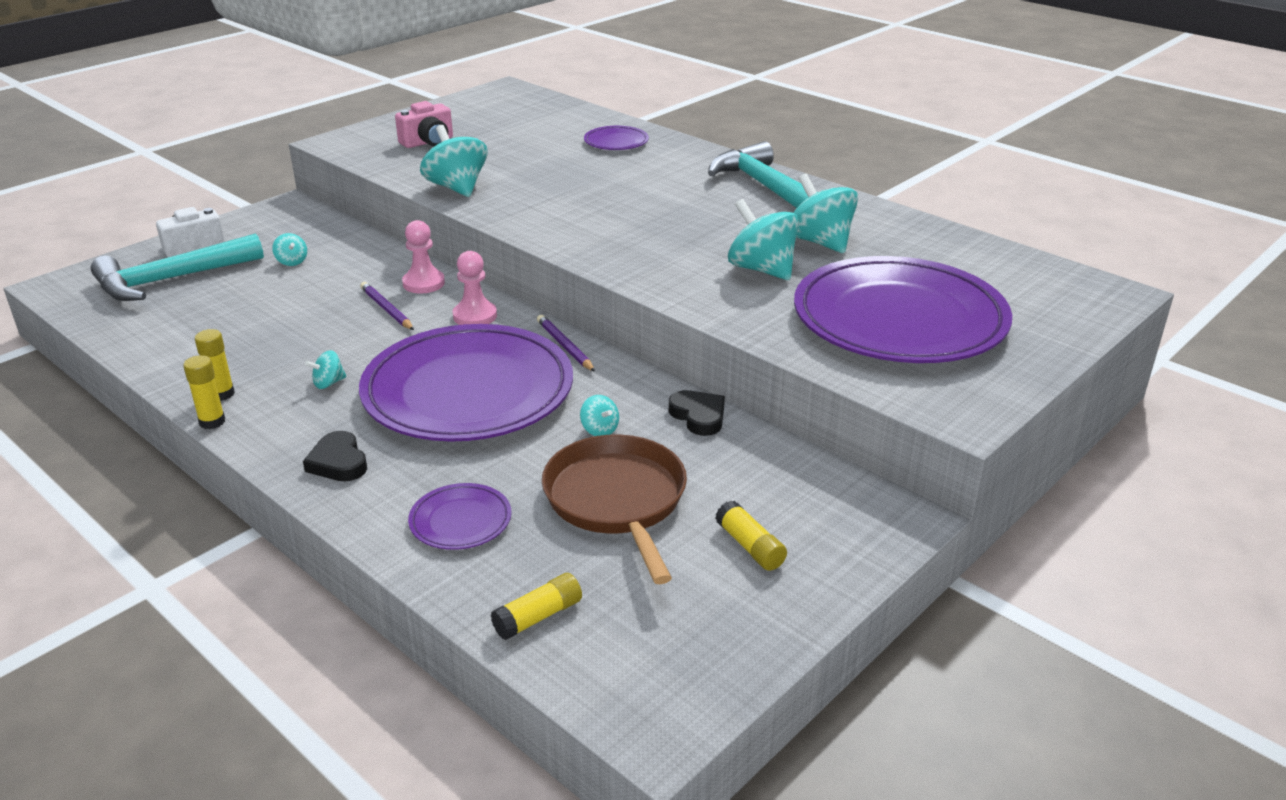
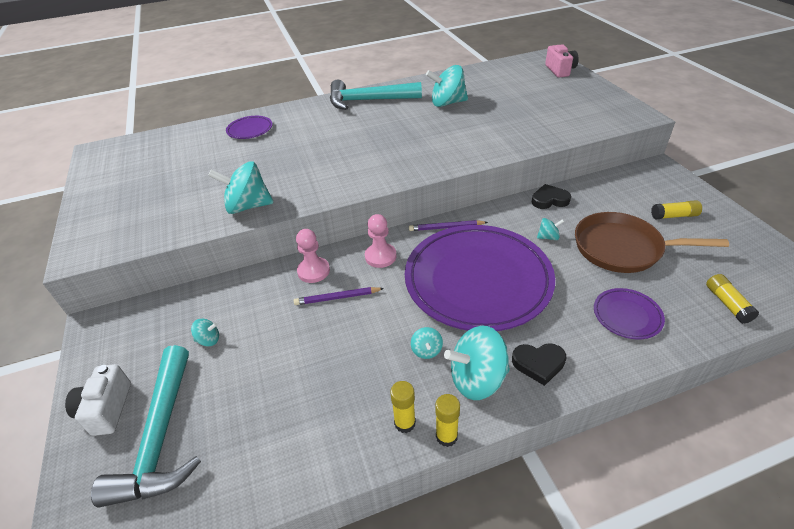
camera: 60 degrees left, 10 degrees up
(428, 142) = (148, 204): pink camera -> pink camera (560, 70)
(762, 269) = (466, 126): turquoise spinning top -> turquoise spinning top (477, 379)
(899, 319) = (543, 105): purple plate -> none

